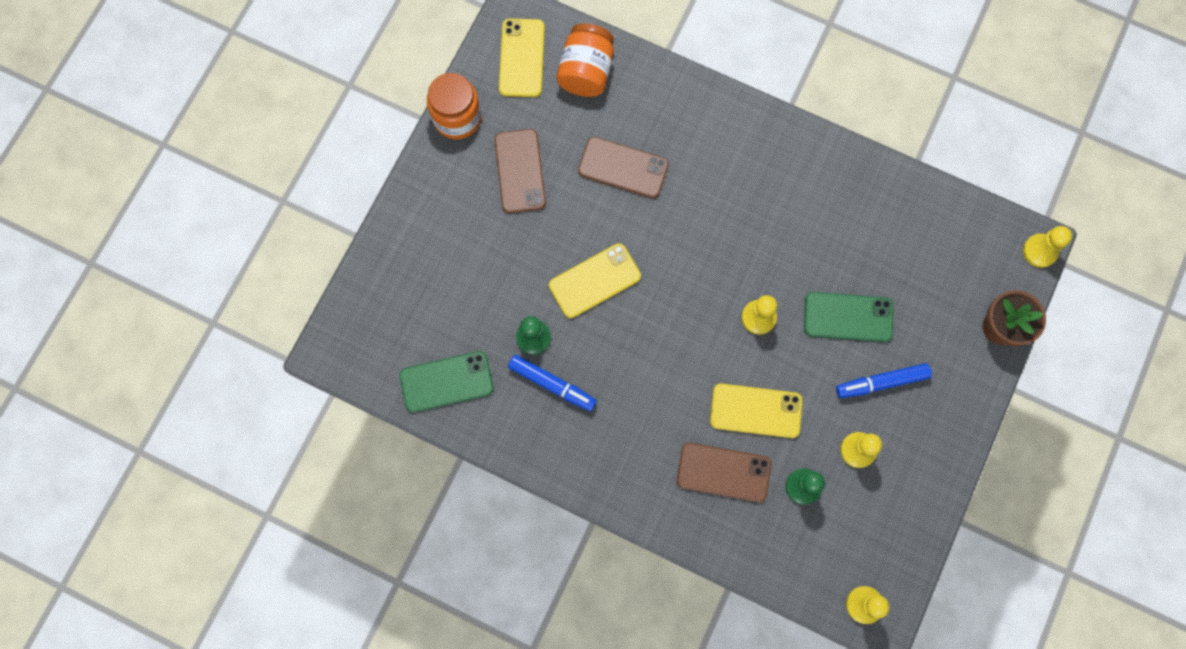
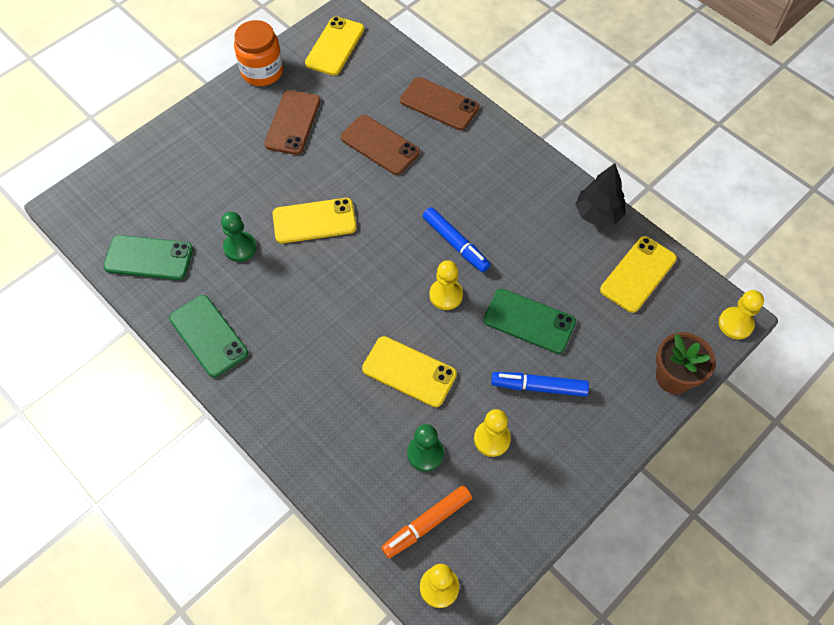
camera: 20 degrees right, 15 degrees down
(547, 443) = (208, 336): none -> green phone
(552, 384) = (237, 289): blue marker -> blue marker (455, 243)
(586, 72) = (382, 70): orange jar -> none
(723, 472) = (355, 415): brown phone -> brown phone (439, 104)
(831, 552) = (427, 524): none -> orange marker
(872, 174) = (598, 214): none -> black tree
(933, 229) = (638, 274): none -> yellow phone

